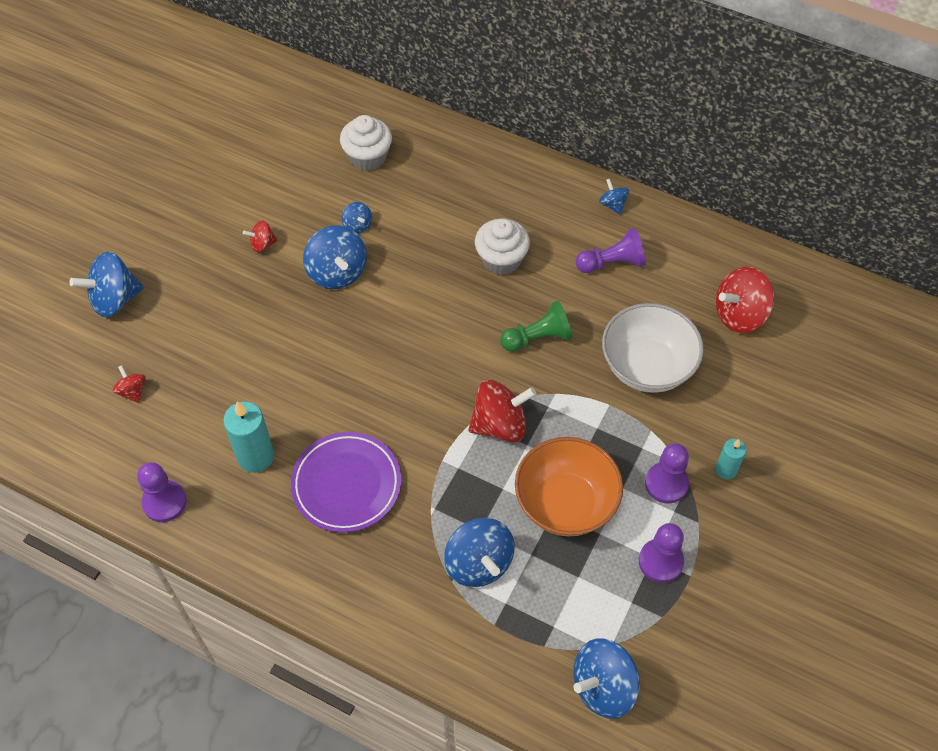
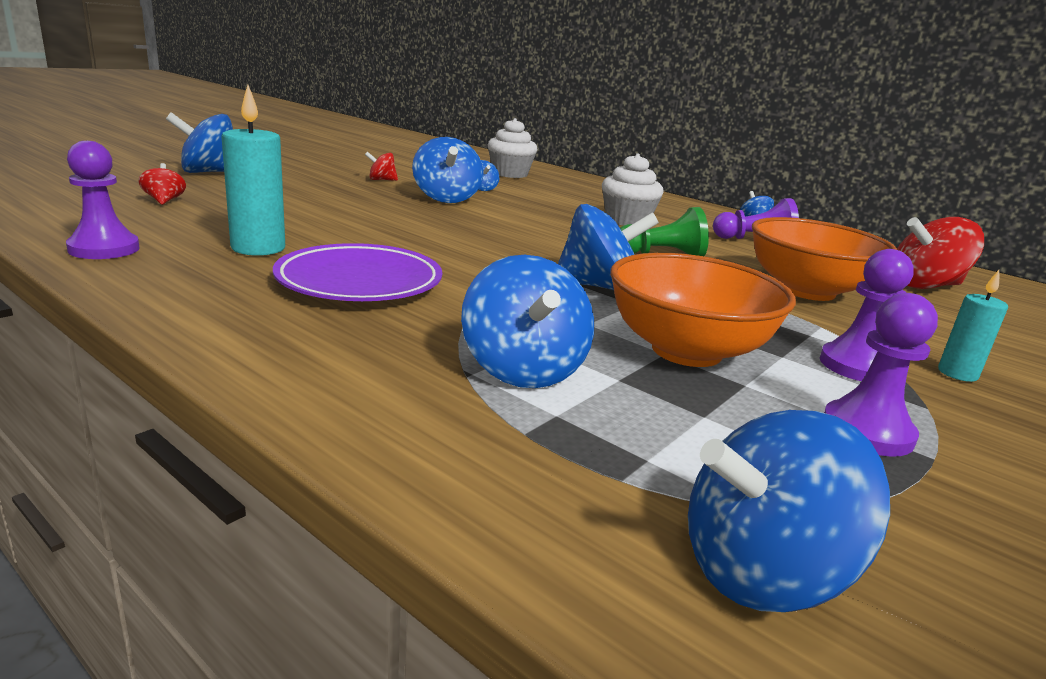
camera: 10 degrees right, 35 degrees down
(500, 424) = (598, 287): red spinning top -> blue spinning top
(647, 367) = (807, 291): white bowl -> orange bowl

